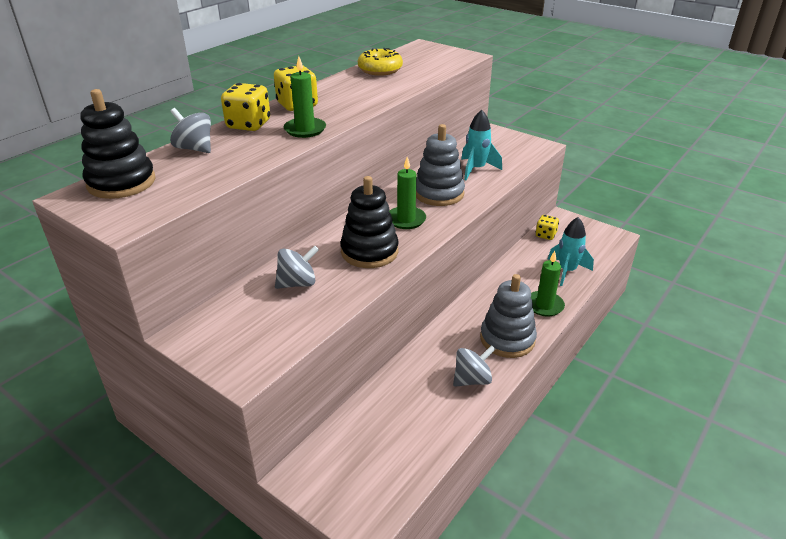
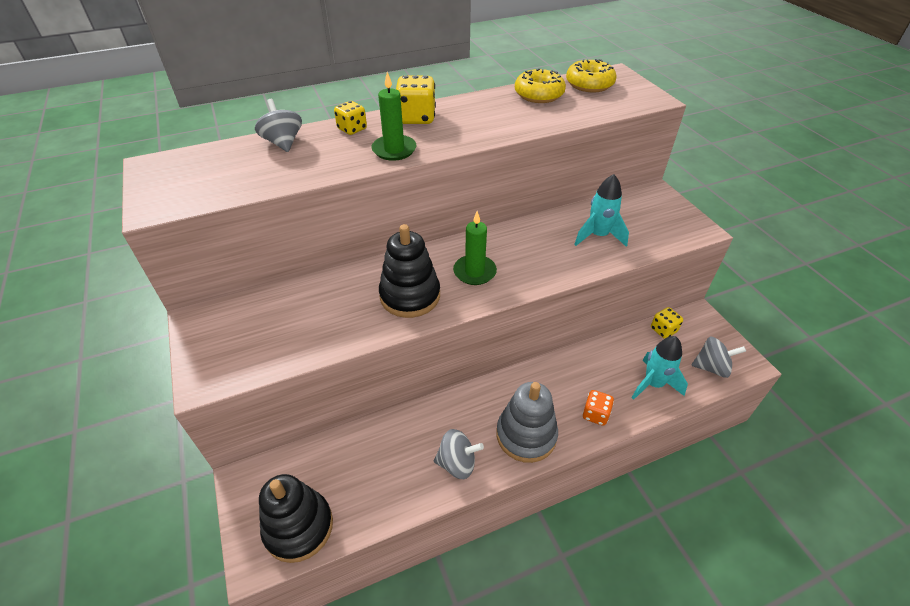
camera: 30 degrees right, 10 degrees up
(121, 182) = (195, 162): black stacking toy -> black stacking toy (298, 527)
(248, 125) = (352, 129): yellow dice -> yellow dice, size x0.63
(297, 283) = (321, 305): grey spinning top -> grey spinning top (711, 367)
(411, 56) = (589, 84): none -> yellow donut
(439, 193) = (533, 252): grey stacking toy -> none
(544, 305) = (595, 414): green candle -> orange dice

